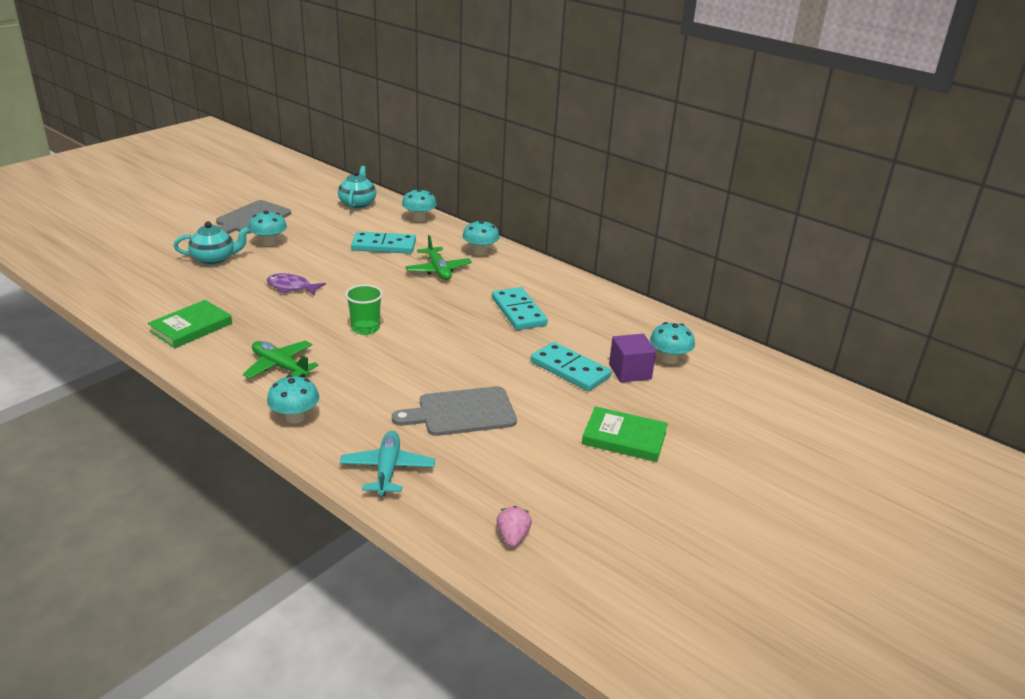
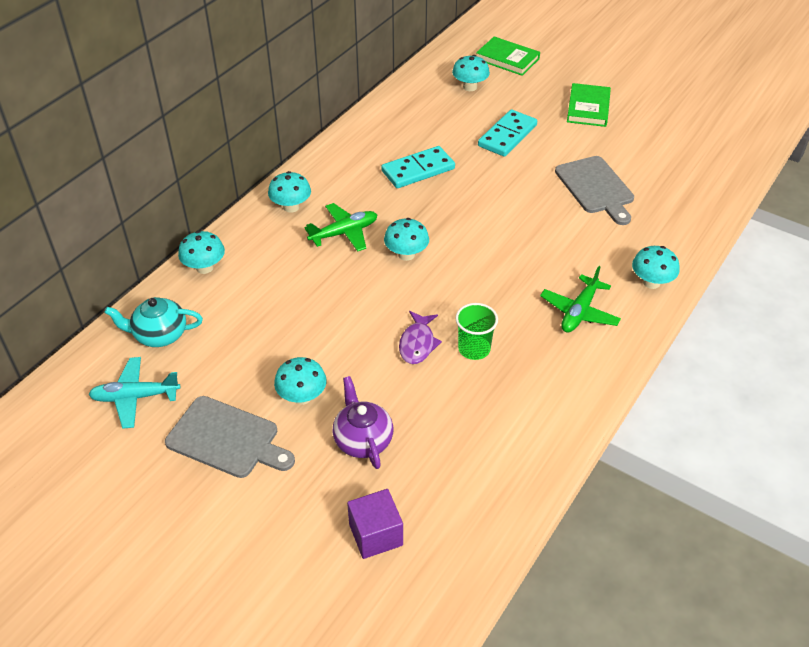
camera: 95 degrees left, 15 degrees up
(191, 327) = (536, 405): green book -> green book (507, 59)
(214, 259) = (363, 440): turquoise teapot -> purple teapot
(365, 328) = (486, 266): green cup -> green cup (474, 349)
(384, 246) = (290, 286): turquoise domino -> none
(387, 470) = (687, 216): turquoise plane -> turquoise plane (135, 397)
(399, 293) = (406, 254): none -> turquoise mushroom
(512, 537) = (721, 151): pink strawberry -> none
(630, 372) = (497, 106): purple cube -> purple cube (375, 534)

